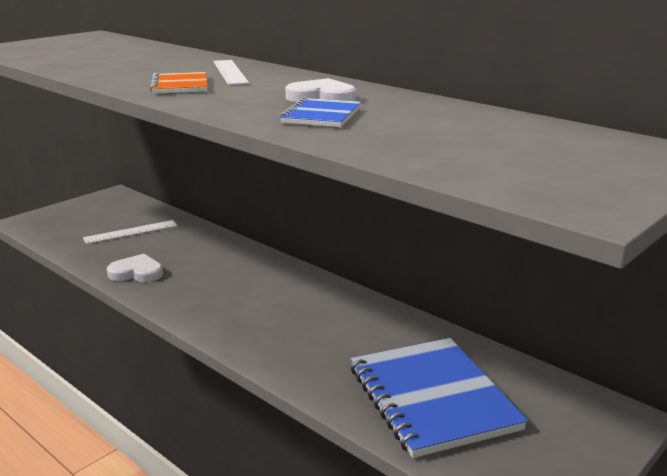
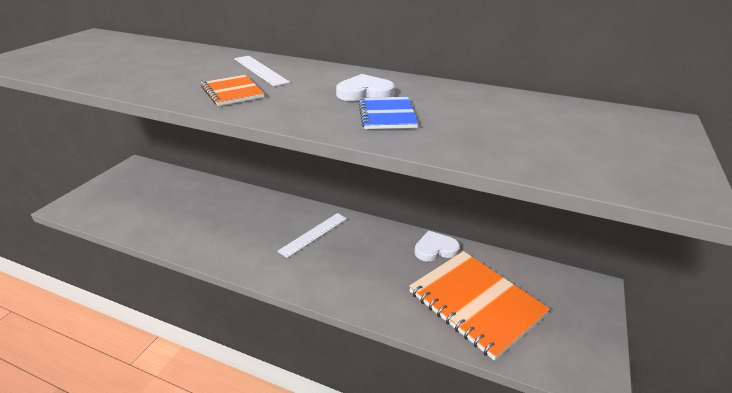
camera: 20 degrees left, 10 degrees up
(131, 232) = (169, 200): white ruler -> white ruler (314, 234)
(136, 273) = (196, 239): white heart -> white heart (435, 249)
(432, 398) = (476, 303): blue notebook -> orange notebook

